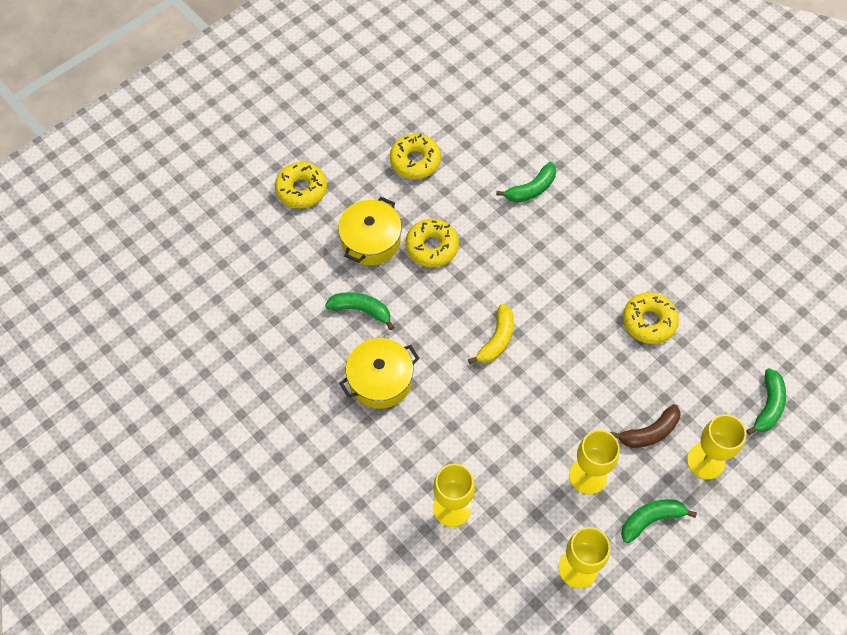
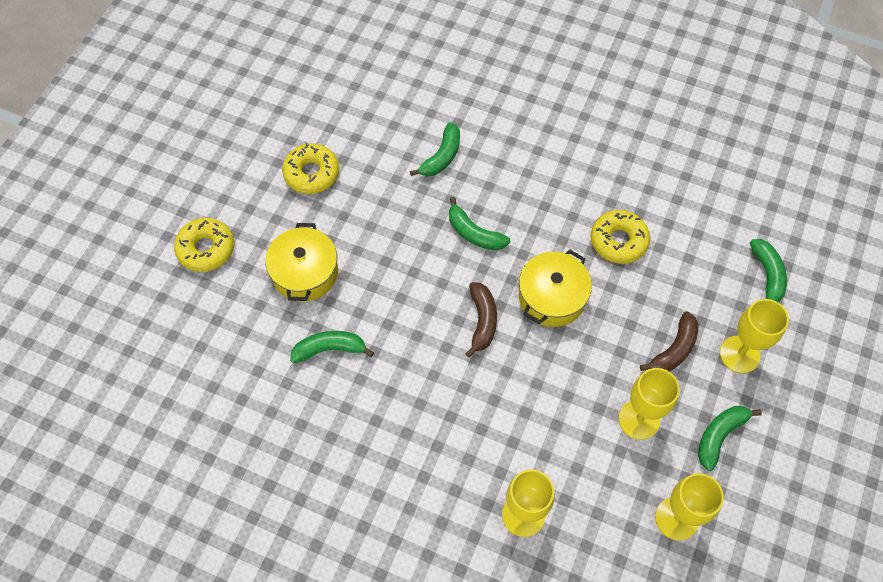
camera: 25 degrees left, 0 degrees up
(380, 380) = (385, 414): yellow pot -> yellow pot (552, 297)
(432, 247) = (371, 254): yellow donut -> none
(497, 340) = (482, 321): yellow banana -> brown banana
(526, 264) = (474, 233): none -> green banana

